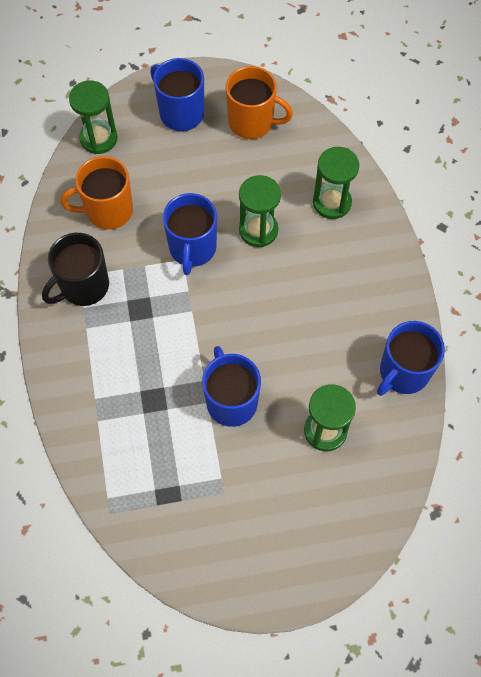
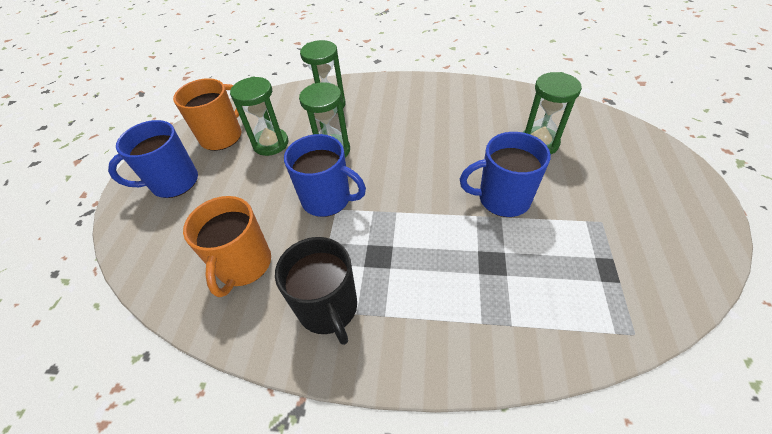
camera: 70 degrees left, 15 degrees down
(98, 138) = (147, 258): green hourglass -> green hourglass (270, 143)
(403, 372) = (492, 94): blue mug -> none

